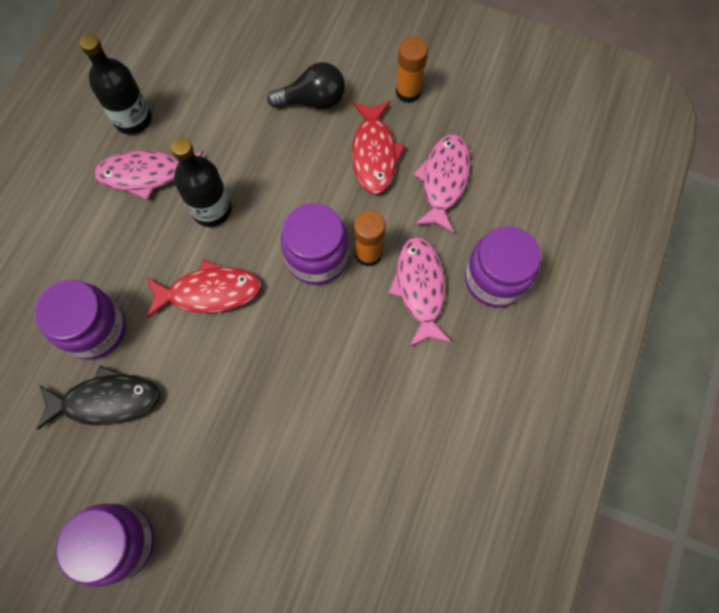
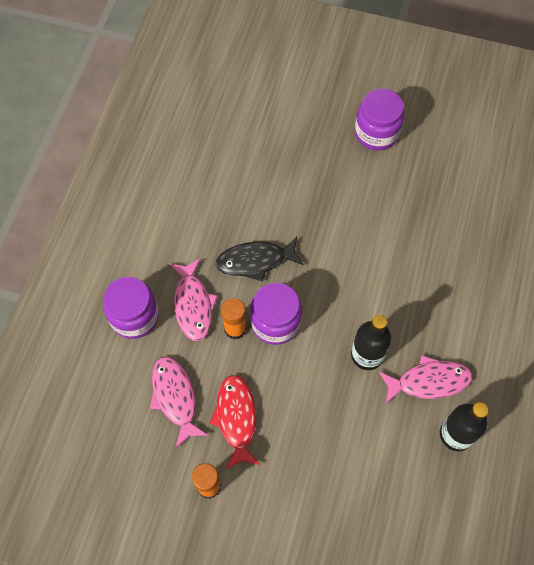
camera: 175 degrees right, 5 degrees down
(95, 329) = (432, 255): purple jar -> none
(106, 401) = (410, 209): black fish -> black fish (255, 261)
(209, 292) = (354, 288): red fish -> none
(313, 101) = (297, 469): black light bulb -> none
(443, 181) = (175, 397): pink fish -> pink fish turned 150 degrees clockwise

